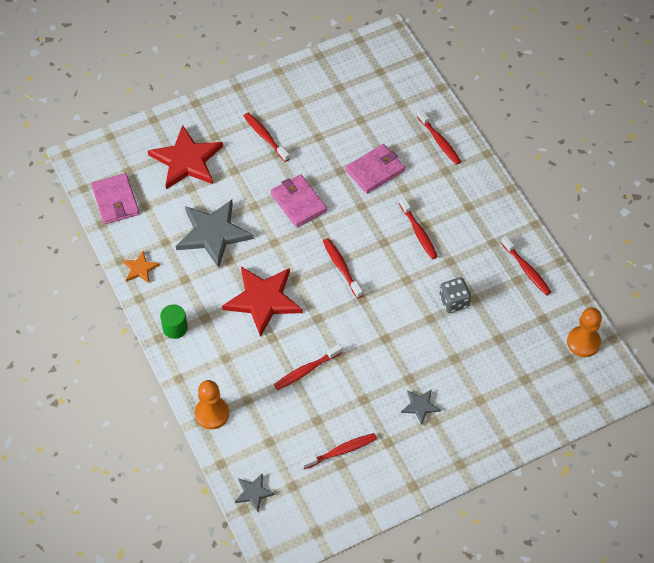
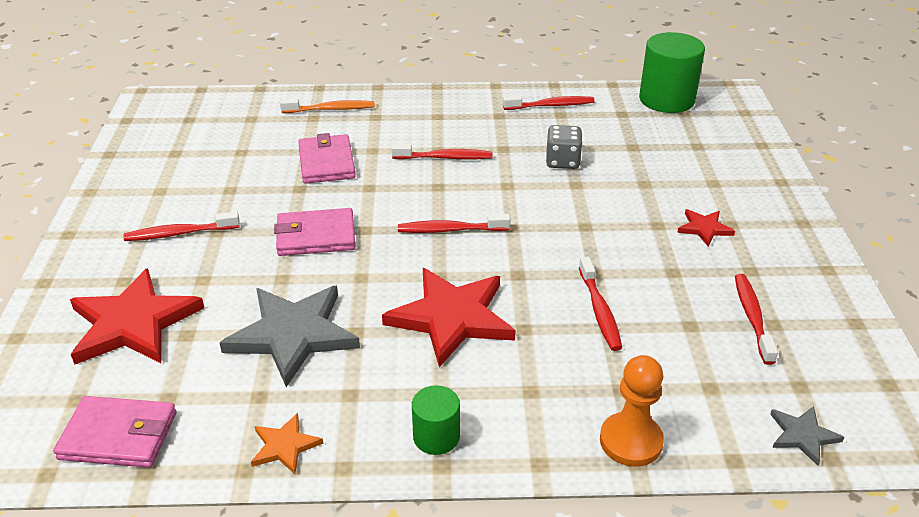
camera: 65 degrees left, 20 degrees down
(420, 406) = (704, 228): grey star -> red star
(439, 141) = (331, 109): red toothbrush -> orange toothbrush
(583, 342) = (666, 99): orange pawn -> green cylinder

